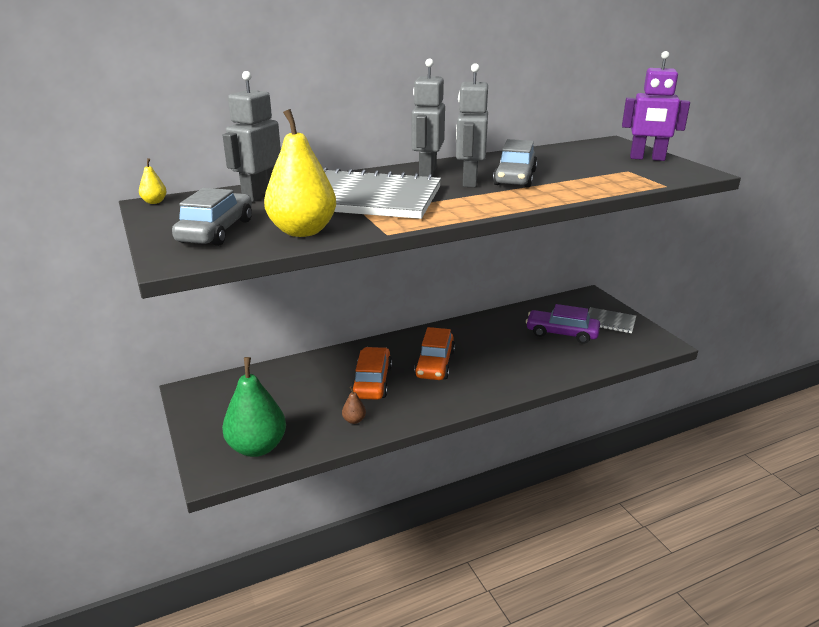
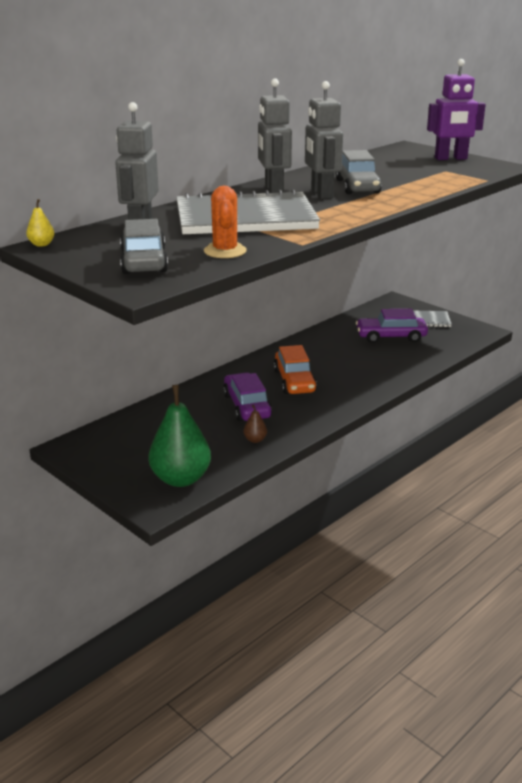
camera: 20 degrees left, 0 degrees up
(302, 231) = (225, 251): yellow pear -> orange cactus
(372, 381) = (247, 406): orange car -> purple car

